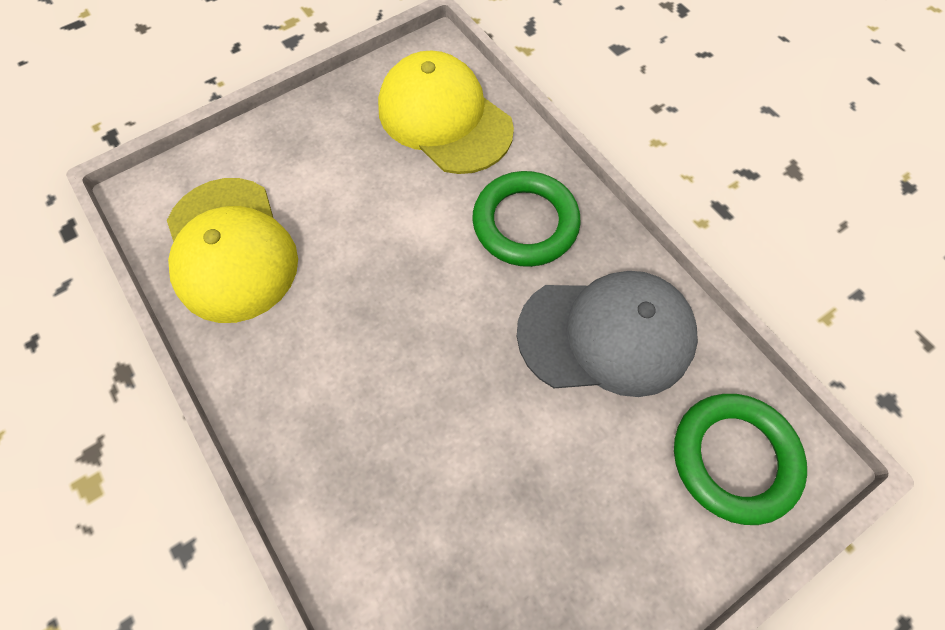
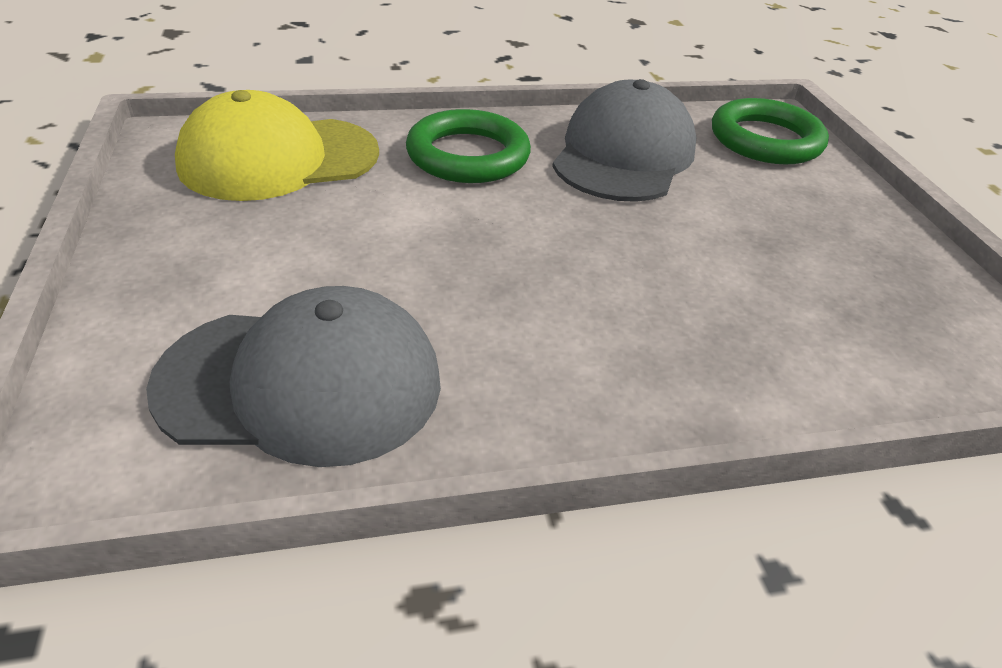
camera: 70 degrees left, 25 degrees down
(231, 249) = (301, 383): yellow cap -> grey cap

